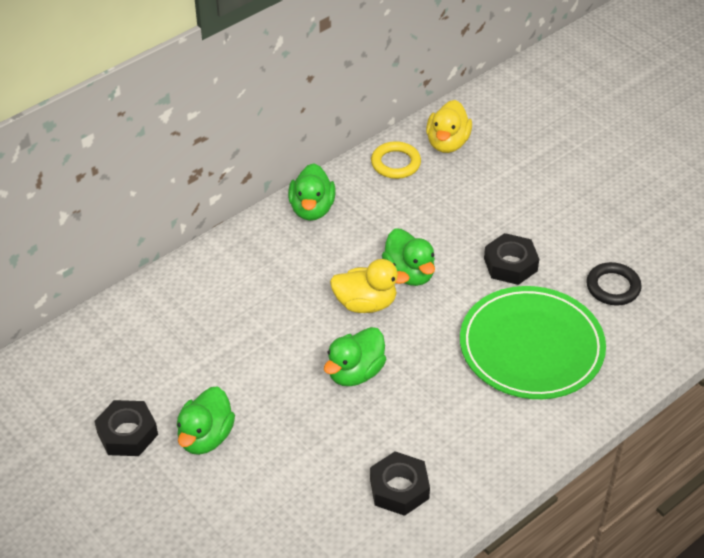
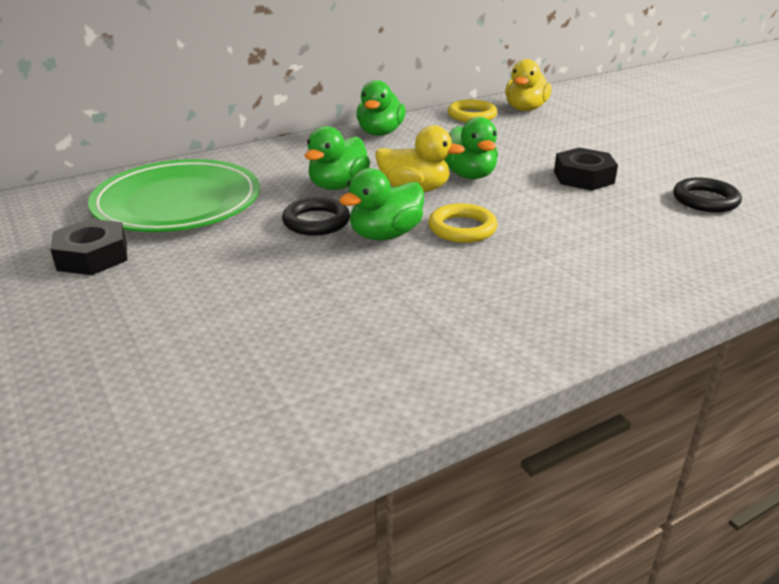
camera: 10 degrees right, 15 degrees down
(205, 437) = (181, 267): green duck -> green duck (338, 186)
(293, 362) = (316, 222): none -> black ring
(399, 488) = (409, 337): black nut -> none
(416, 355) = (462, 228): none -> yellow ring
(531, 347) = (605, 234): green plate -> green plate (177, 202)

